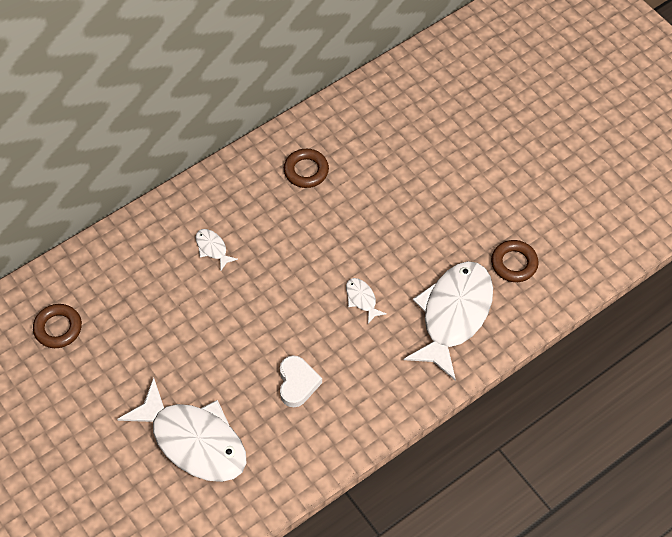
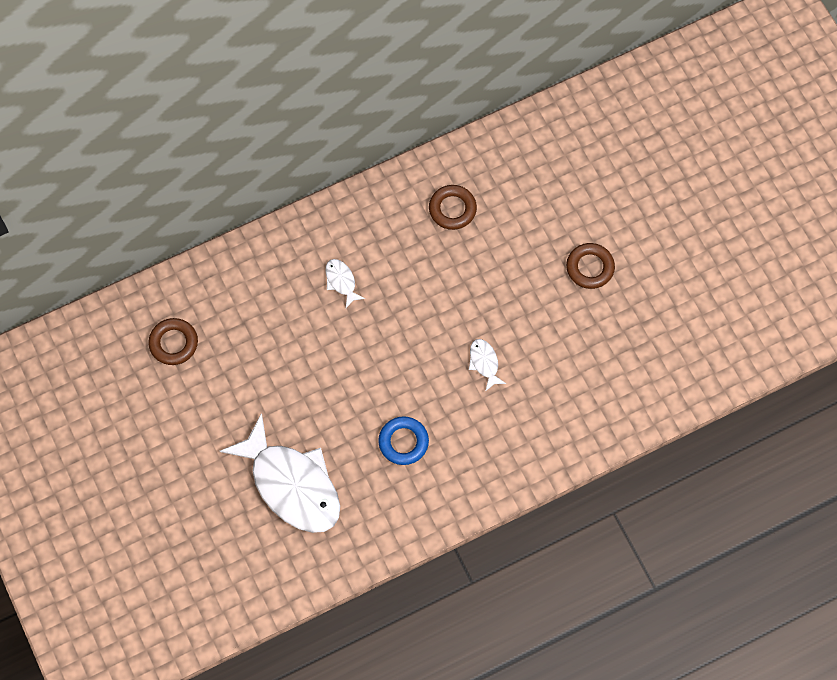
camera: 10 degrees right, 10 degrees up
(297, 383) = (403, 442): white heart -> blue ring
(453, 315) = (575, 396): white fish -> none
(514, 263) = (649, 349): brown ring -> brown ring (590, 268)

